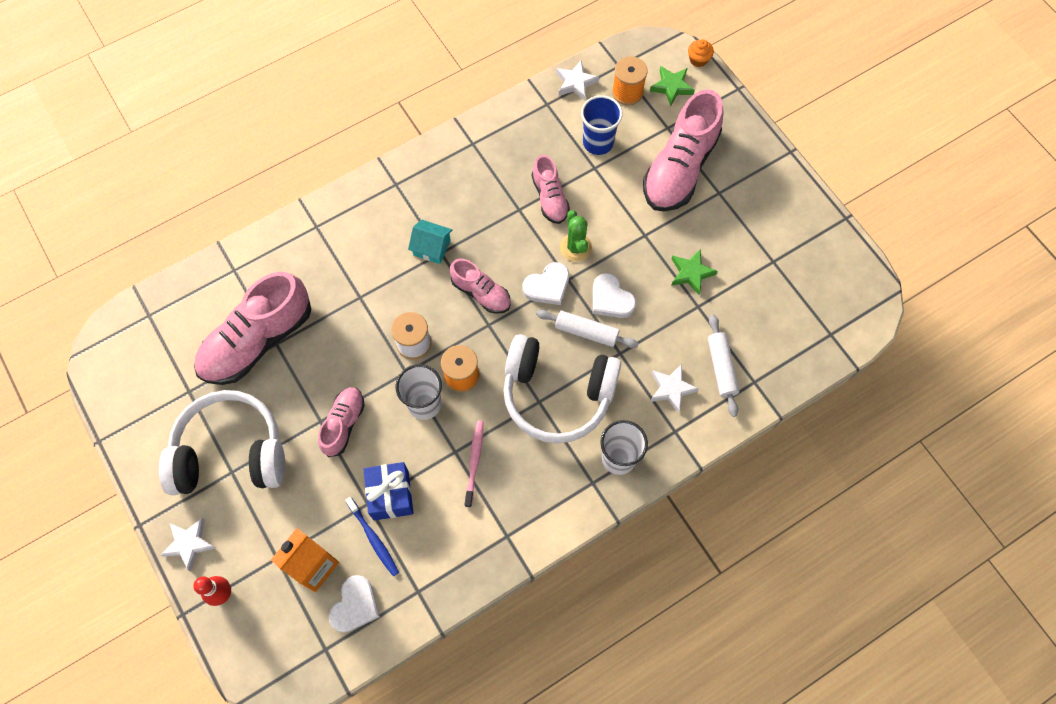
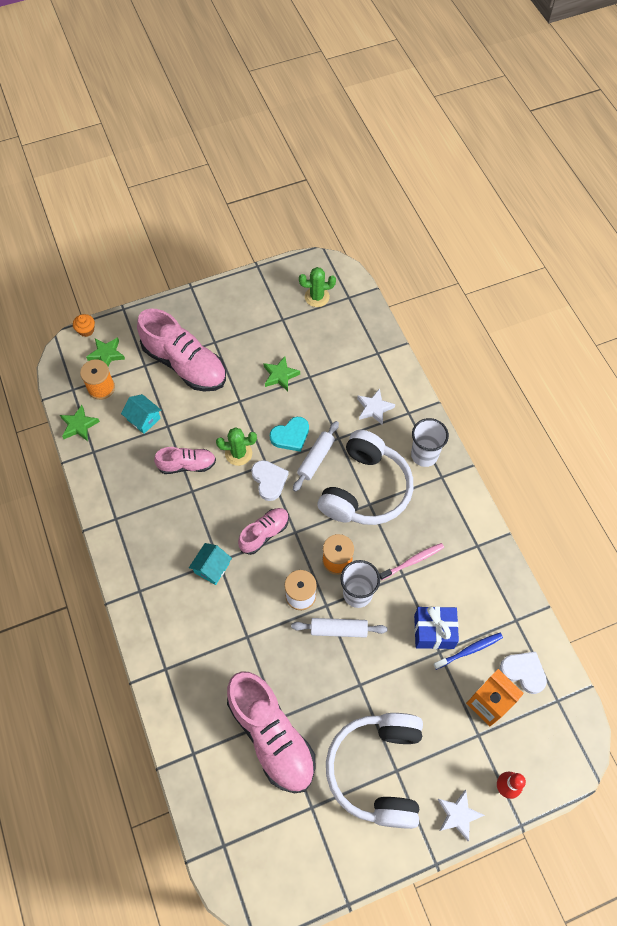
camera: 80 degrees left, 5 degrees down
(343, 424) = (365, 664): pink shoe -> none
(474, 461) = (413, 561): pink toothbrush -> pink toothbrush turned 135 degrees clockwise
(575, 83) = (79, 425): white star -> green star
(598, 142) = (144, 419): blue cup -> turquoise house
(611, 299) = (290, 436): white heart -> turquoise heart
(721, 368) = (362, 372): white rolling pin -> white rolling pin (338, 629)
(819, 296) = (317, 297): none -> green cactus

